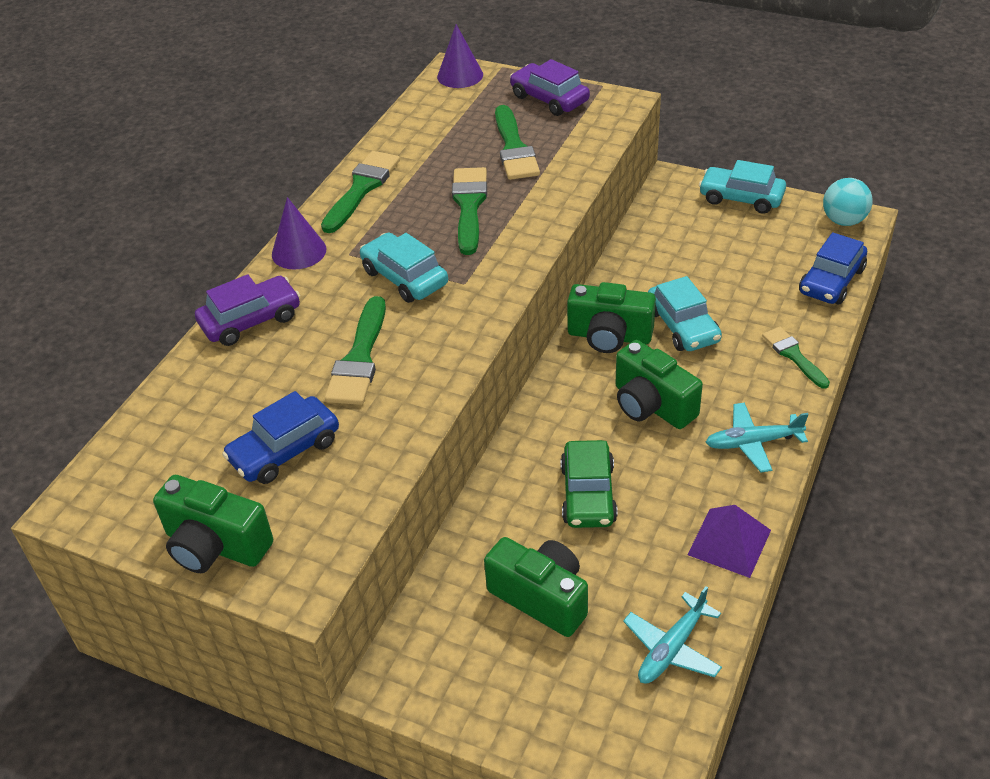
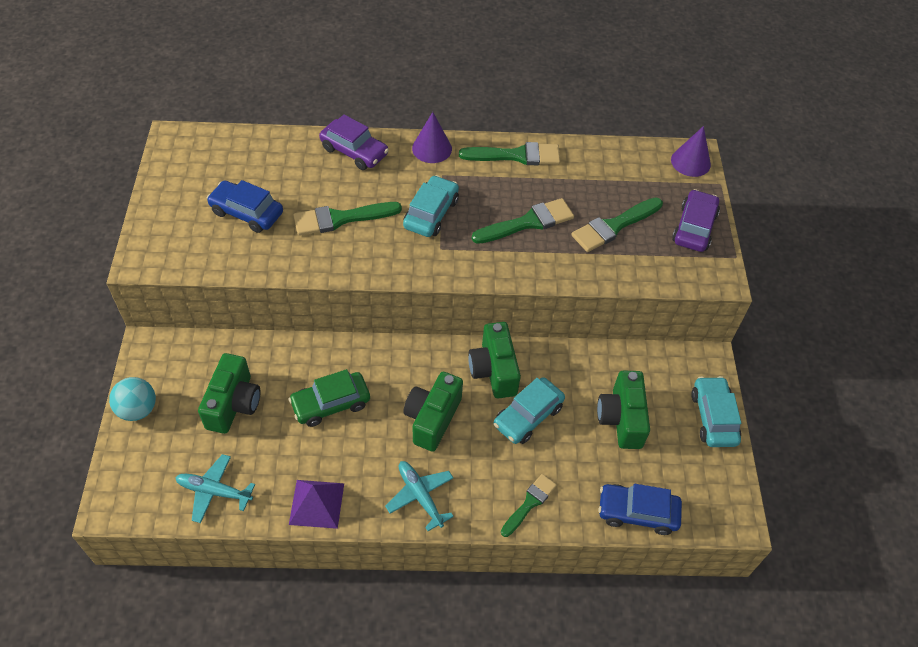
camera: 60 degrees right, 10 degrees up
(215, 545) = (163, 211): green camera -> green camera (621, 419)
(843, 221) = (727, 506): turquoise ball -> turquoise ball (138, 409)

